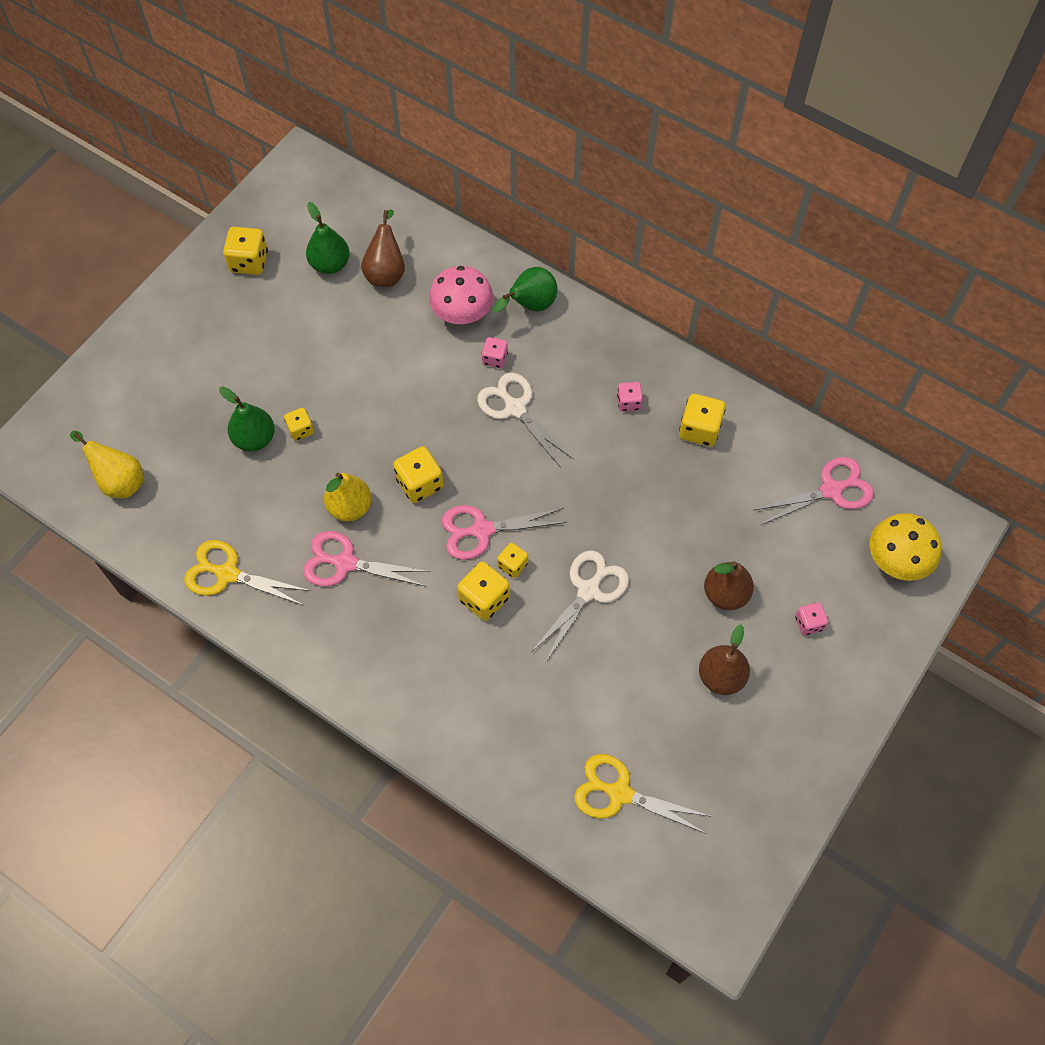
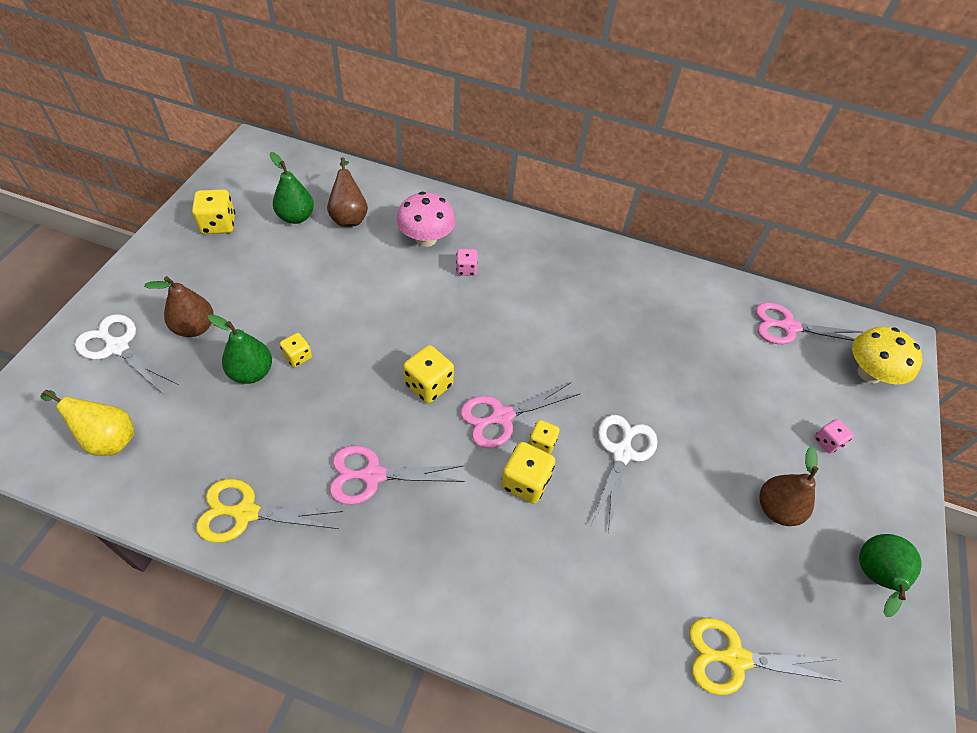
camera: 20 degrees left, 10 degrees down
(350, 507) = (364, 419): yellow pear -> none
(515, 408) = (498, 306): white scissors -> white scissors (118, 347)
(530, 305) = (483, 225): green pear -> green pear (873, 577)
(628, 402) = (594, 286): pink dice -> none
(699, 429) = (661, 298): yellow dice -> none
(725, 594) = (745, 430): brown pear -> brown pear (194, 327)
(831, 490) = (789, 327): pink scissors -> pink scissors turned 135 degrees counterclockwise

